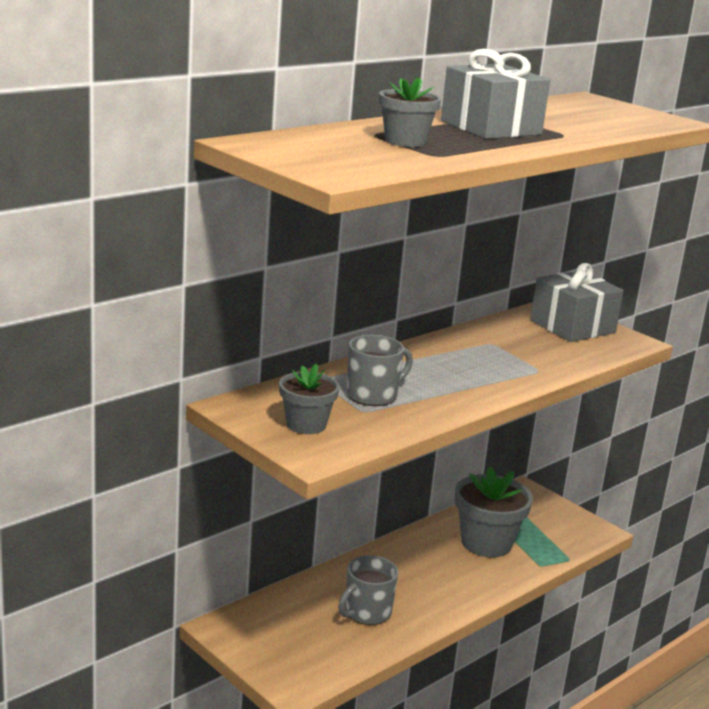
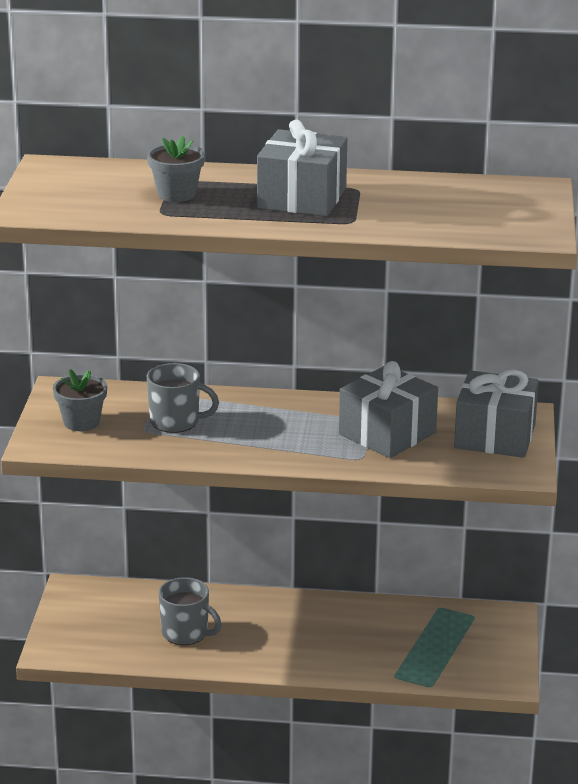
camera: 50 degrees right, 5 degrees up
(366, 613) = (186, 633): grey mug -> grey mug turned 150 degrees counterclockwise
(486, 543) = (381, 637): grey flower pot -> none
(516, 348) = (387, 433): none -> grey gift

